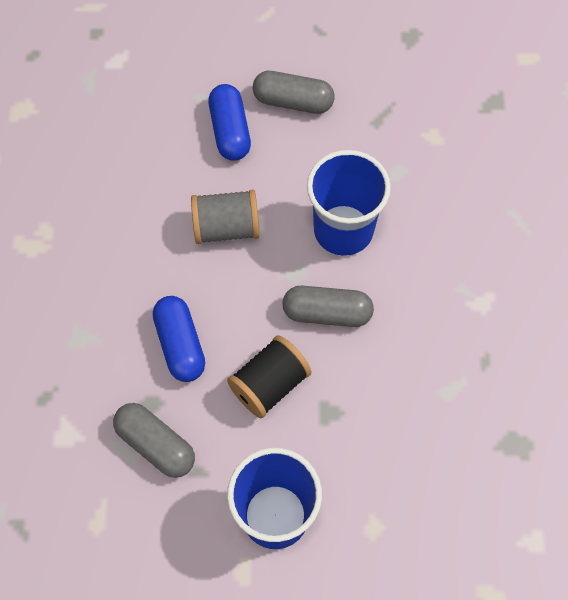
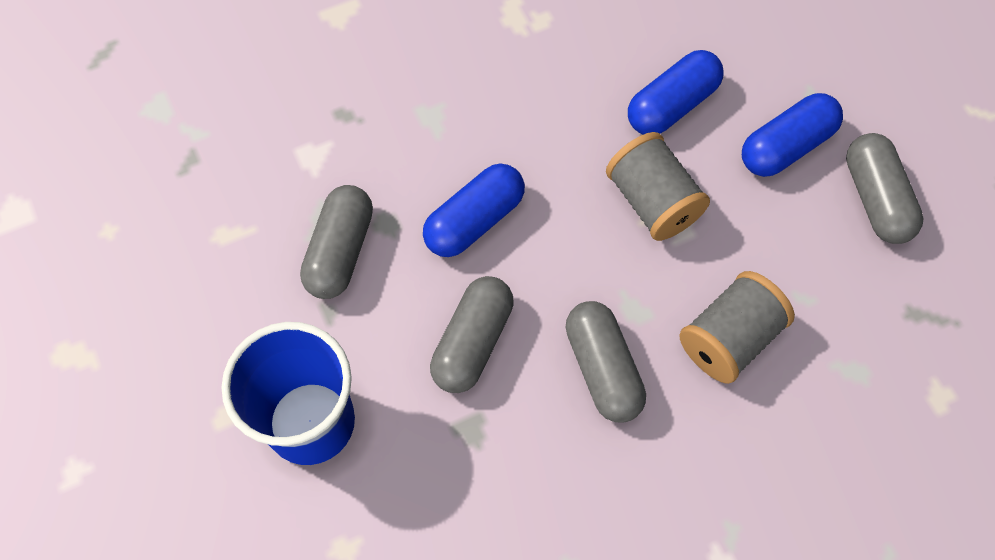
camera: 65 degrees right, 0 degrees up
(162, 181) = (672, 105): none -> blue capsule
(269, 385) = (473, 342): black spool -> grey capsule
(343, 230) = (729, 339): blue cup -> grey spool

